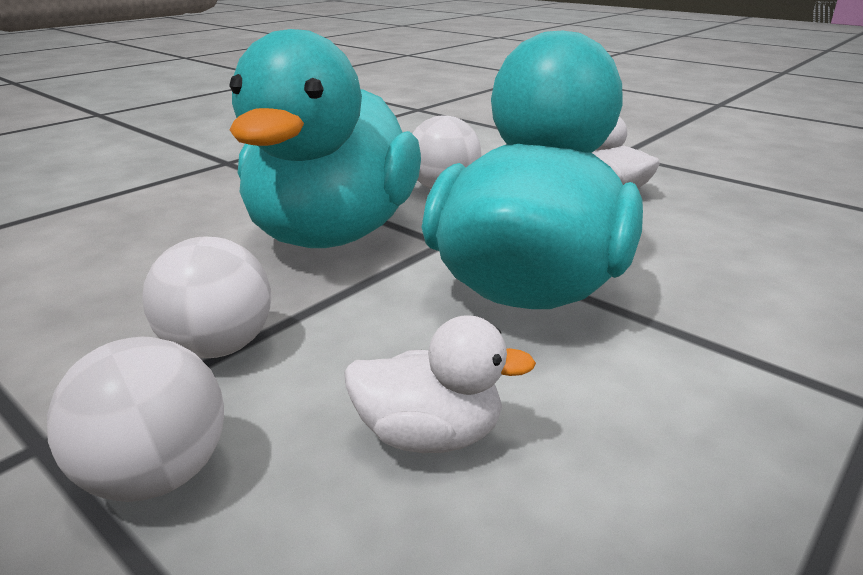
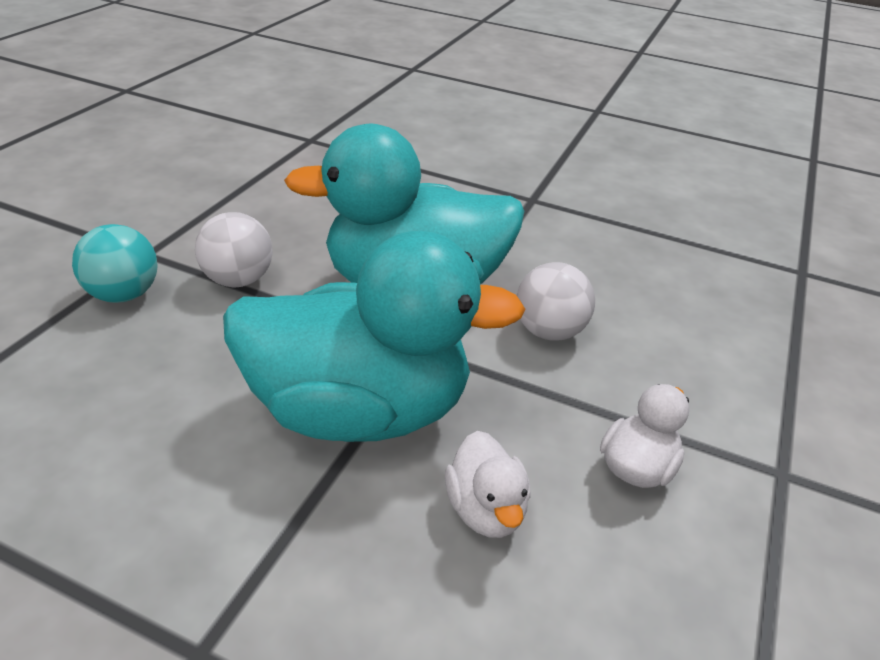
camera: 70 degrees right, 10 degrees up
(156, 475) = (124, 294): white ball -> turquoise ball
(429, 435) = (155, 382): white duck -> white duck (485, 510)

